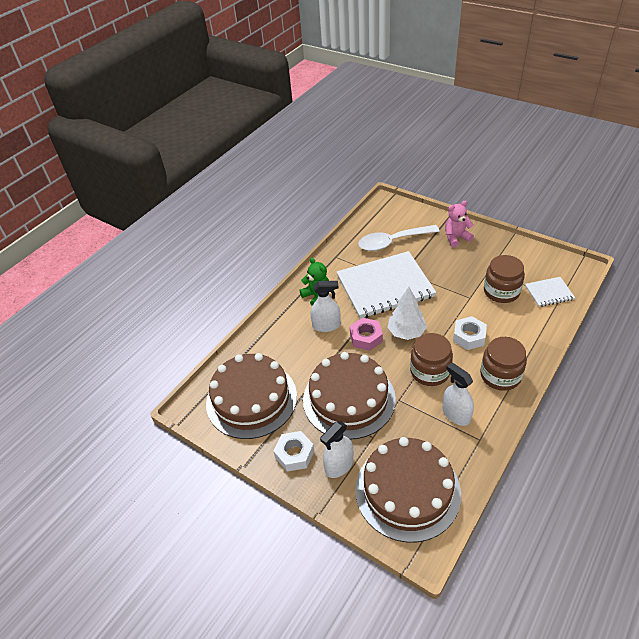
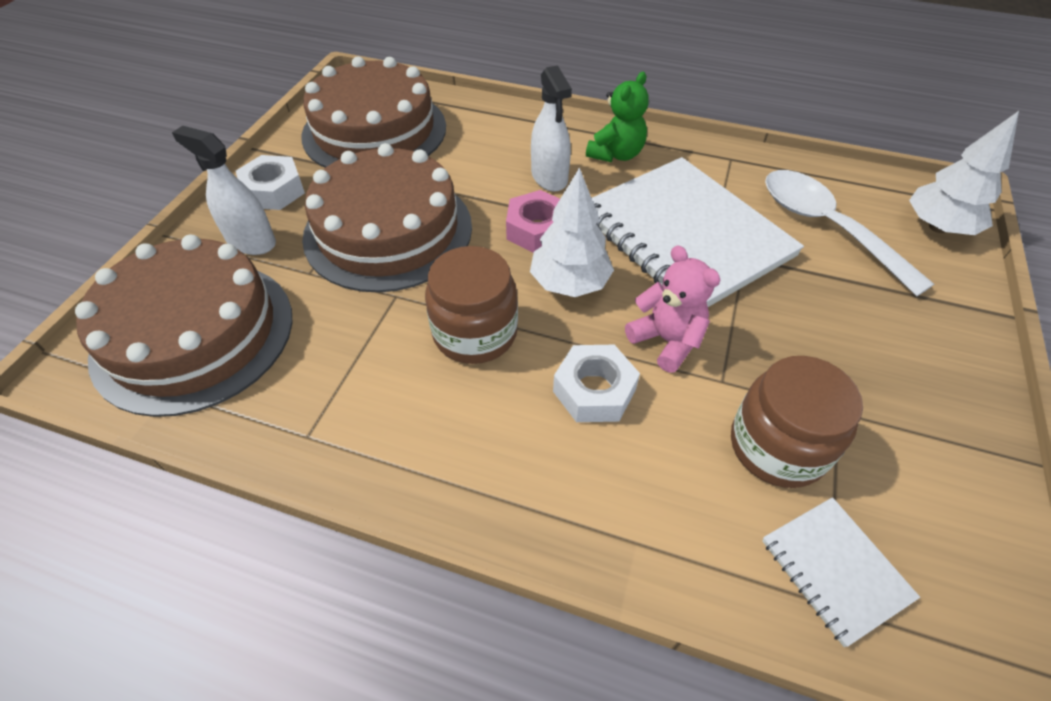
camera: 70 degrees right, 5 degrees up
(401, 212) = (938, 227): none -> white tree
(456, 238) = (920, 334): pink teddy bear -> pink teddy bear (666, 341)
(456, 414) = (368, 388): white spray bottle -> none
(500, 375) = (491, 463): brown jar -> none

